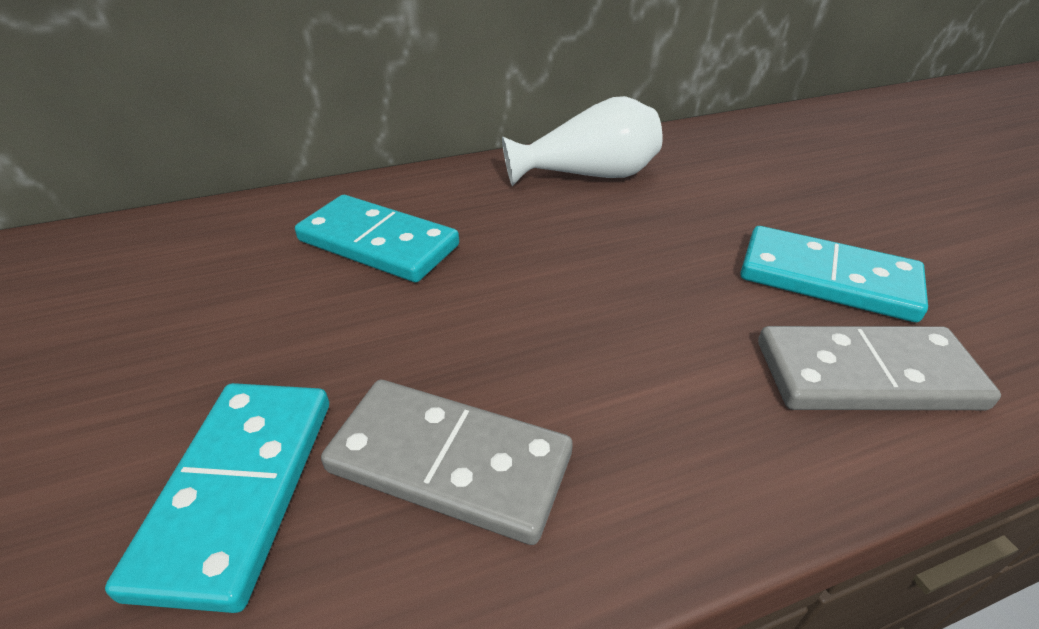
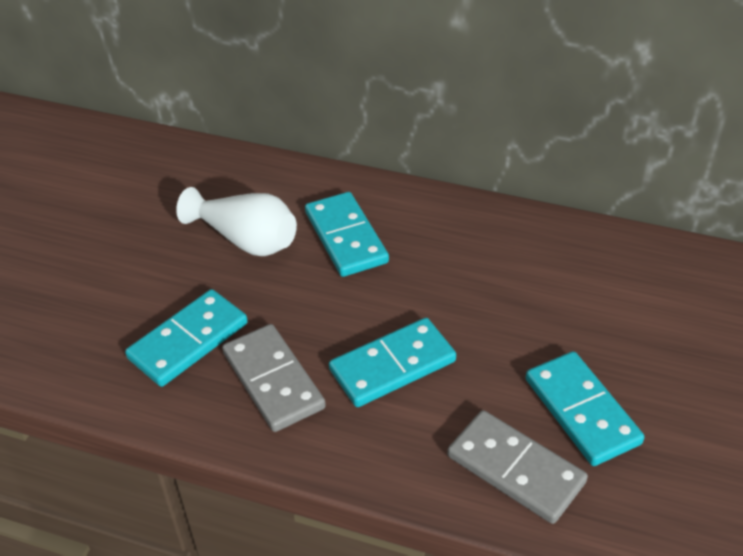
camera: 40 degrees right, 5 degrees up
(588, 175) = (528, 249): white vase -> white vase (246, 239)
(591, 345) = (392, 366): none -> turquoise domino

